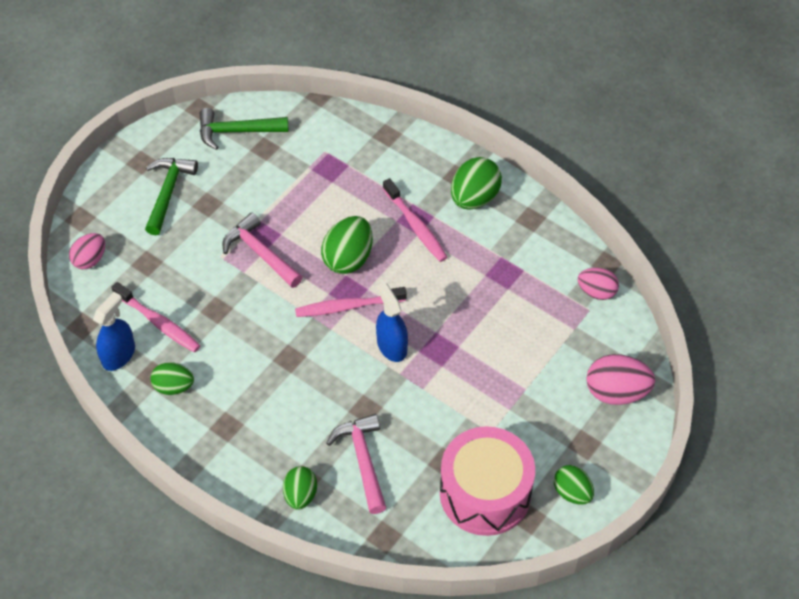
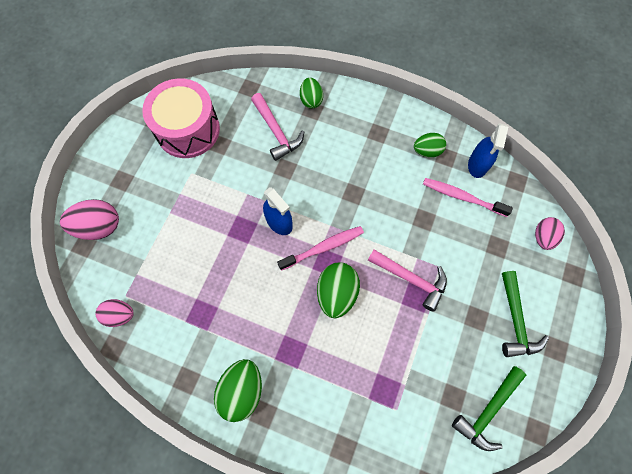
camera: 165 degrees right, 15 degrees up
(237, 131) = (488, 411): green hammer -> green hammer turned 150 degrees clockwise
(415, 226) = (288, 343): pink toothbrush -> none
(572, 492) = (127, 144): green egg -> none

